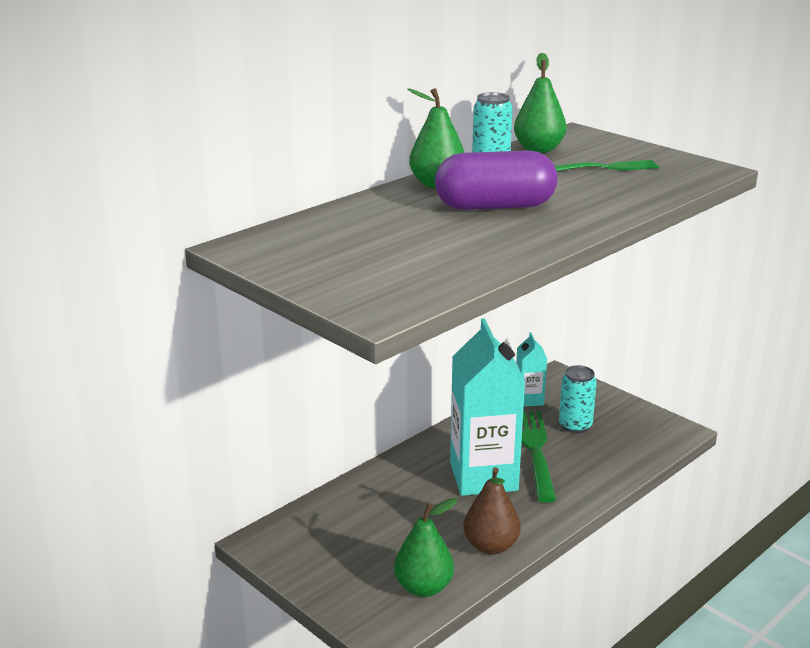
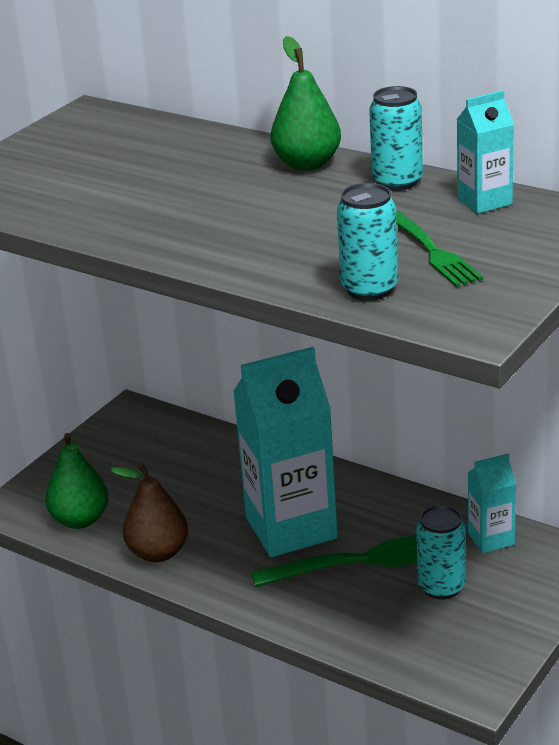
camera: 80 degrees right, 5 degrees up
(495, 206) = (246, 203): purple capsule -> none
(538, 149) = (484, 201): green pear -> turquoise carton
(654, 187) = (369, 289): none -> turquoise can

